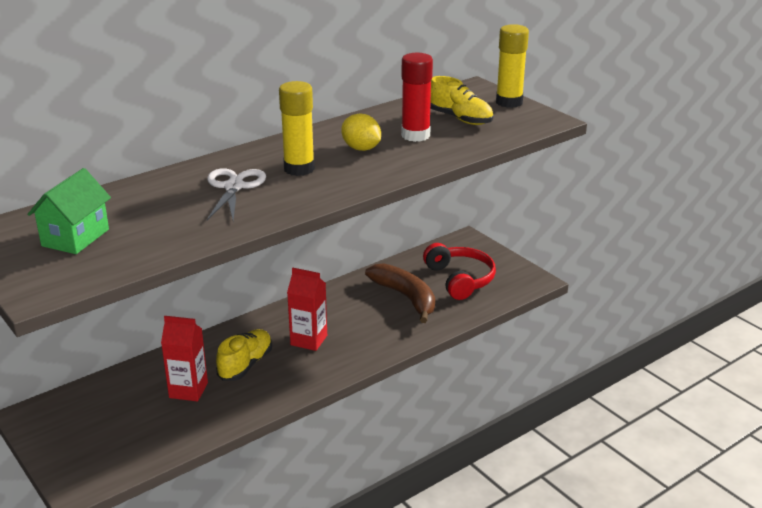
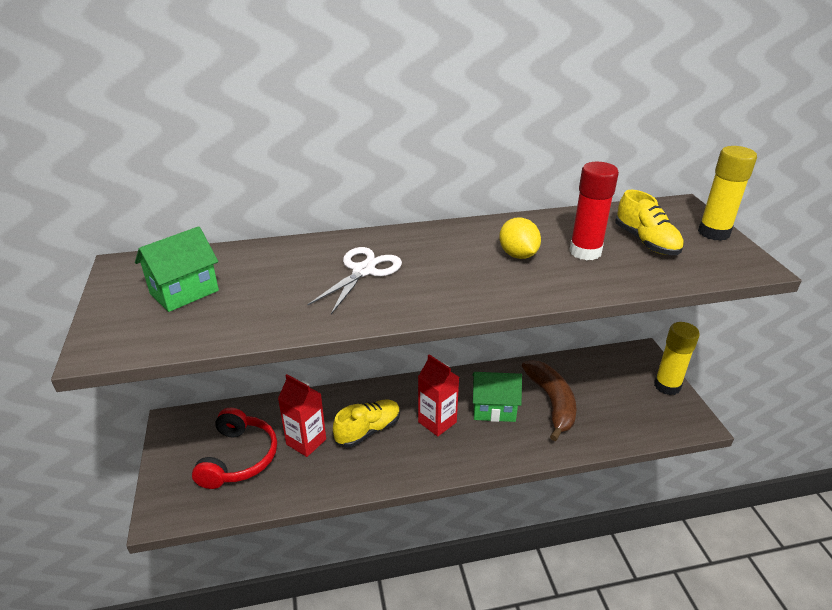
camera: 25 degrees right, 5 degrees up
(299, 169) = (440, 265): yellow glue stick -> yellow glue stick (667, 386)
(356, 316) = (494, 409): none -> green house
(460, 279) = (616, 397): red headphones -> red headphones (239, 458)

